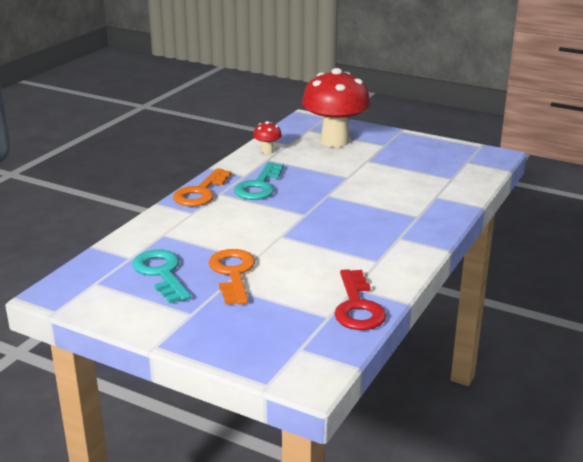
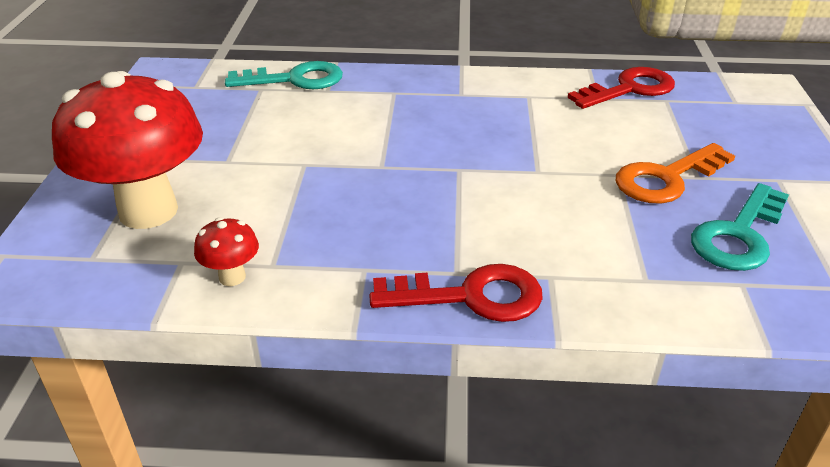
camera: 115 degrees left, 10 degrees up
(201, 192) = (470, 296): orange key -> red key
(259, 186) = (396, 238): turquoise key -> turquoise key (295, 79)

